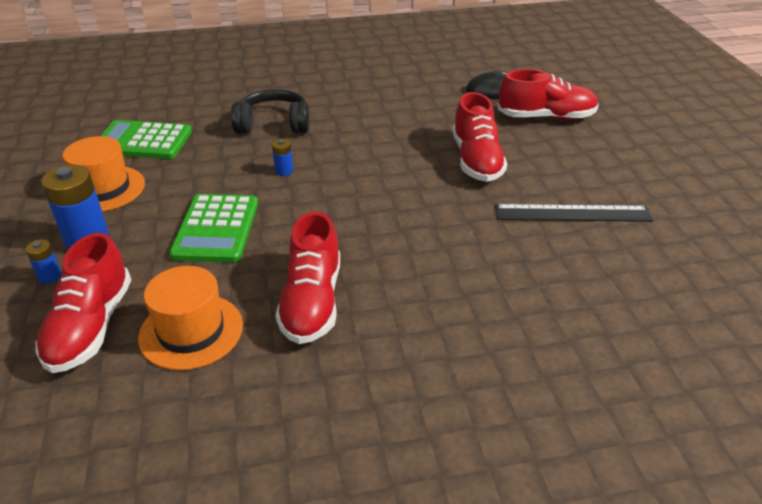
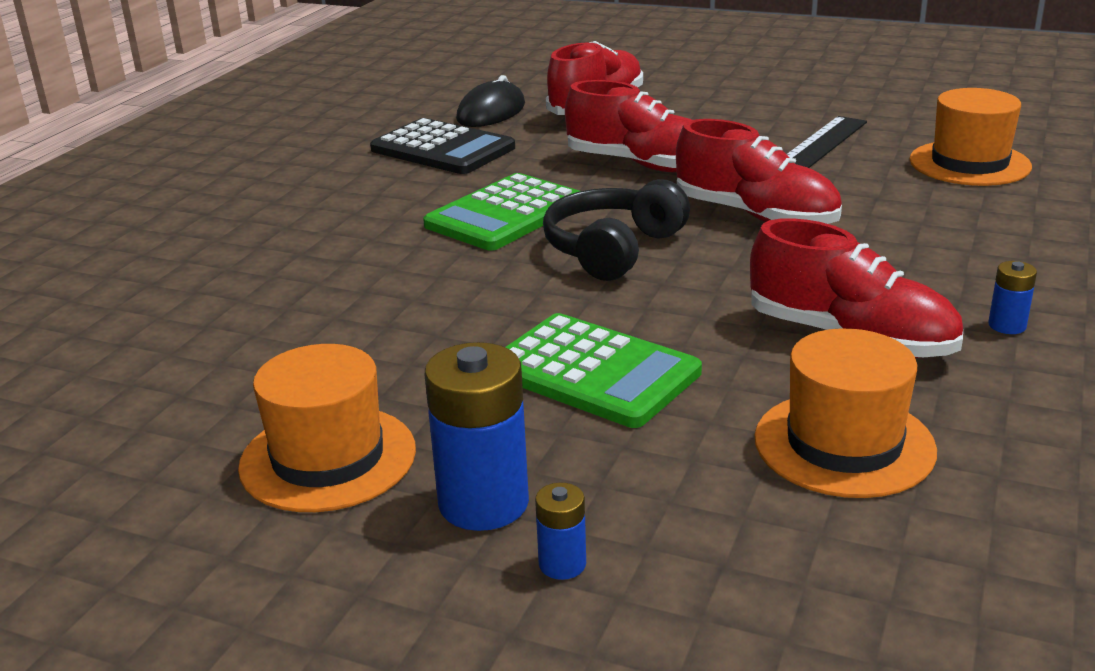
camera: 55 degrees left, 10 degrees down
(91, 327) = (758, 539): red shoe -> red shoe (755, 216)
(143, 141) = (213, 388): green calculator -> green calculator (505, 214)
(273, 124) = (344, 264): black headphones -> black headphones (613, 249)
(284, 171) = (497, 286): blue battery -> blue battery (1007, 325)
(429, 97) = (443, 149): none -> black calculator
(632, 287) = (969, 163): none -> orange hat

